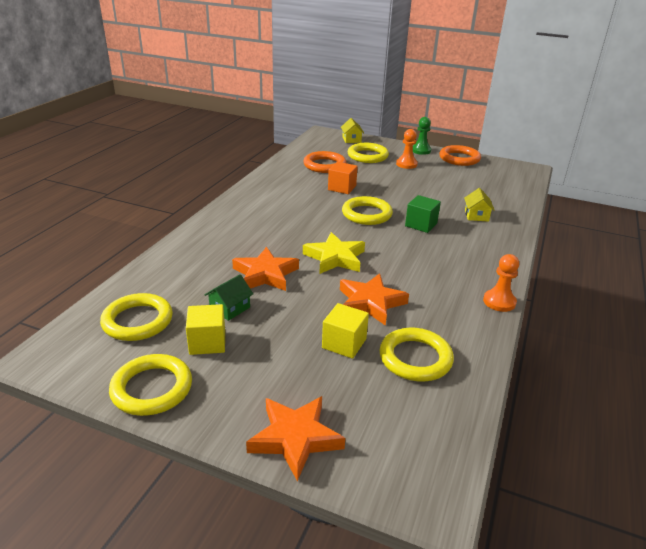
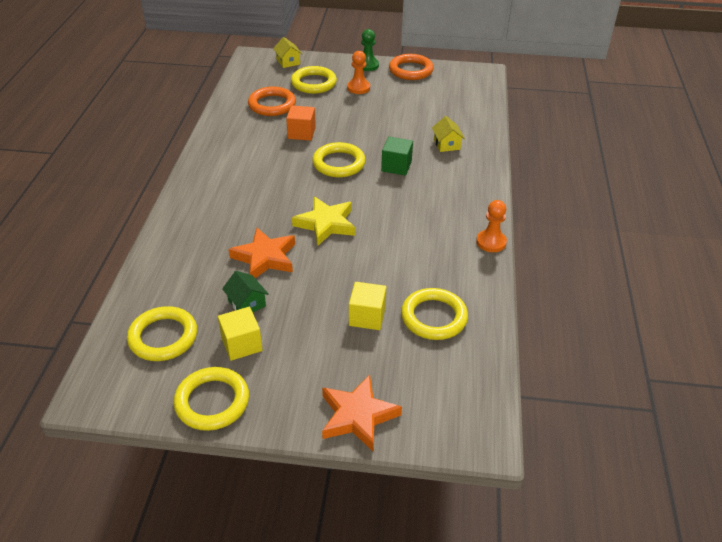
camera: 15 degrees left, 10 degrees up
(230, 308) = (247, 303): green house -> green house turned 60 degrees counterclockwise
(370, 303) = (376, 268): orange star -> none

